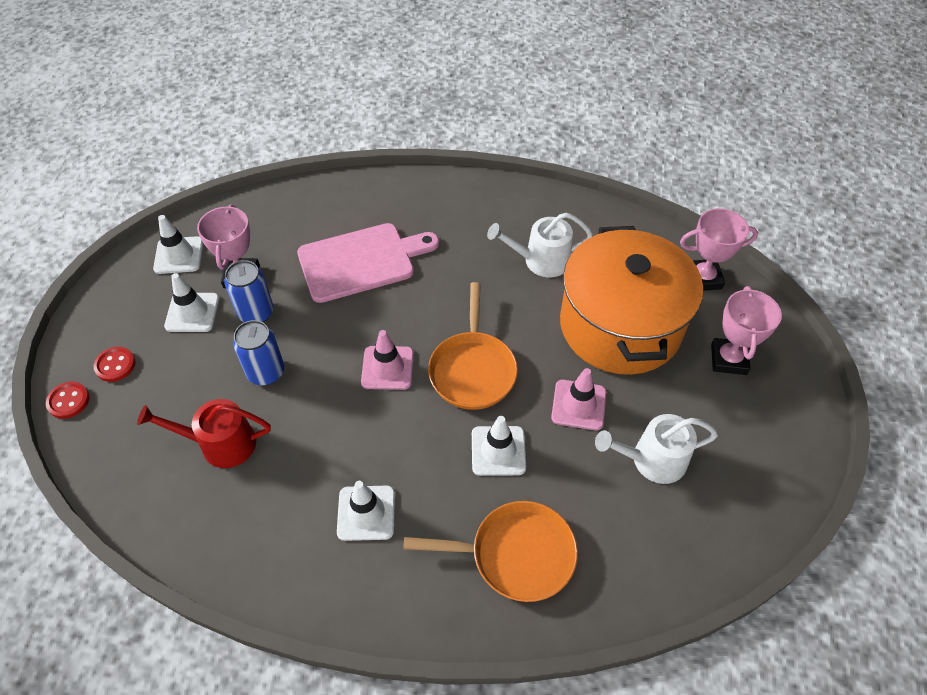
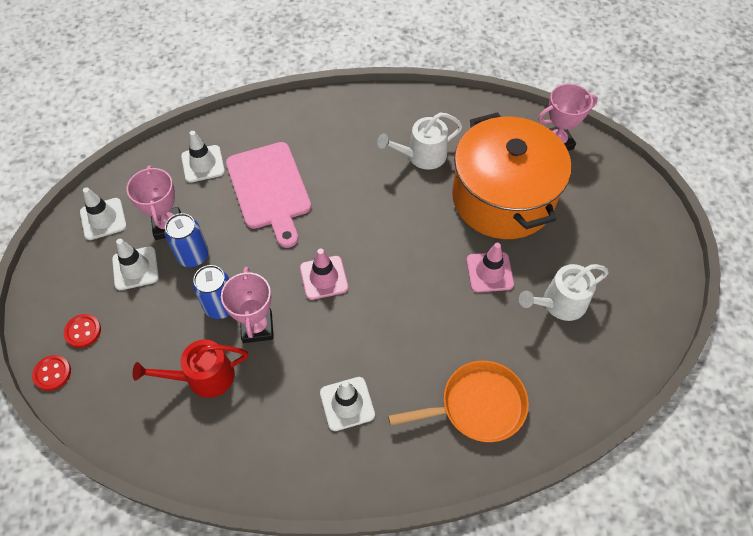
camera: 15 degrees left, 5 degrees up
(361, 261) = (269, 189): pink cutting board -> pink cutting board turned 105 degrees clockwise
(472, 369) = (395, 262): orange pan -> none
(498, 451) = (437, 325): white traffic cone -> white traffic cone (203, 164)
(728, 359) = (595, 207): pink trophy -> pink trophy (257, 327)

